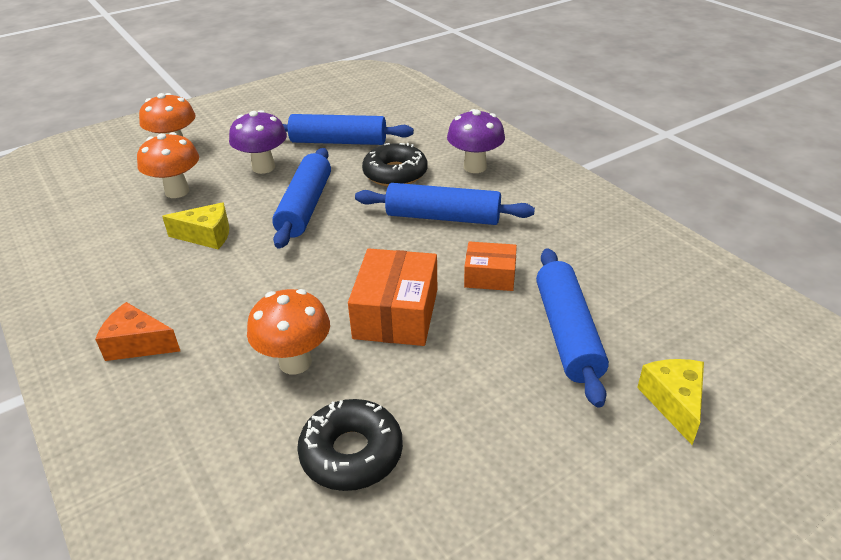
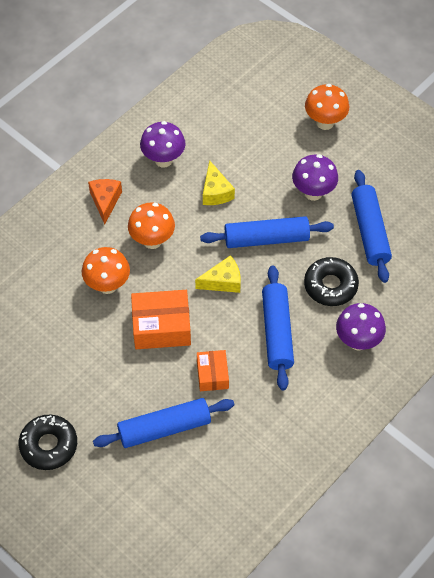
camera: 75 degrees right, 20 degrees up
(115, 274) = (163, 160): none -> purple mushroom
(177, 191) = (264, 151): orange mushroom -> orange mushroom (152, 241)
(351, 453) = (48, 332): black donut -> black donut (49, 445)
(674, 402) = (115, 490): yellow cheese -> yellow cheese (223, 281)

